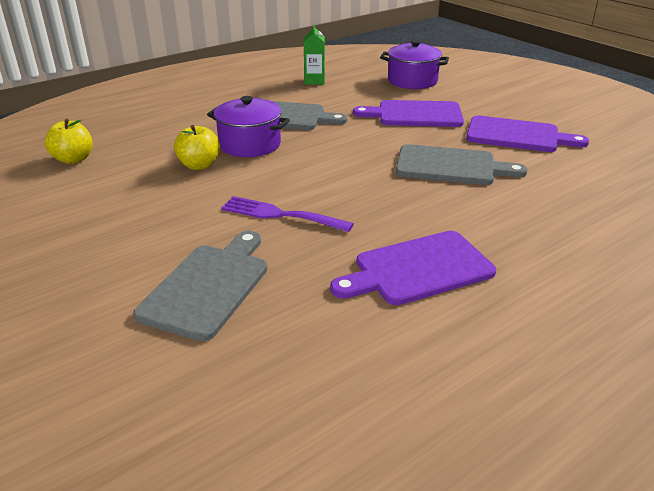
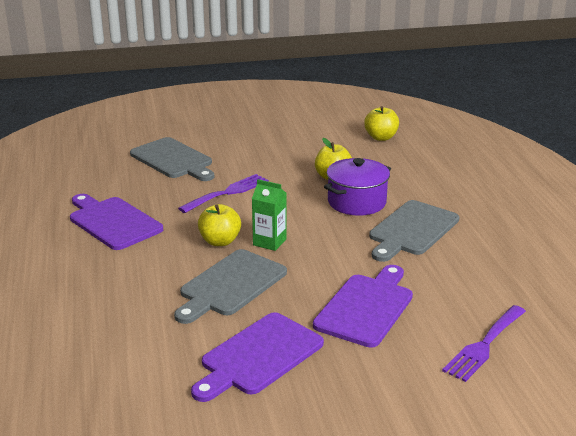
camera: 115 degrees right, 5 degrees down
(314, 81) = (517, 271): green carton -> green carton (269, 242)
(388, 190) = (220, 241): none -> yellow apple
(412, 81) = (484, 345): purple pot -> purple fork
(418, 269) = (113, 222): purple cutting board -> purple cutting board turned 45 degrees counterclockwise

